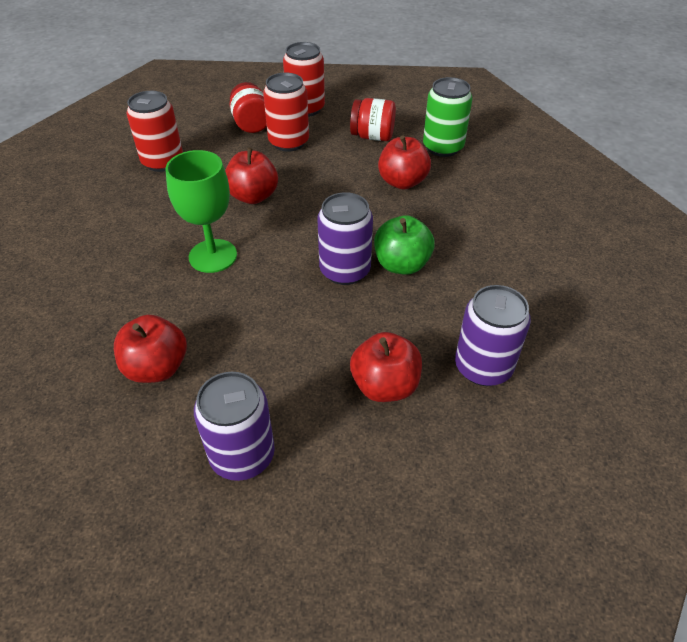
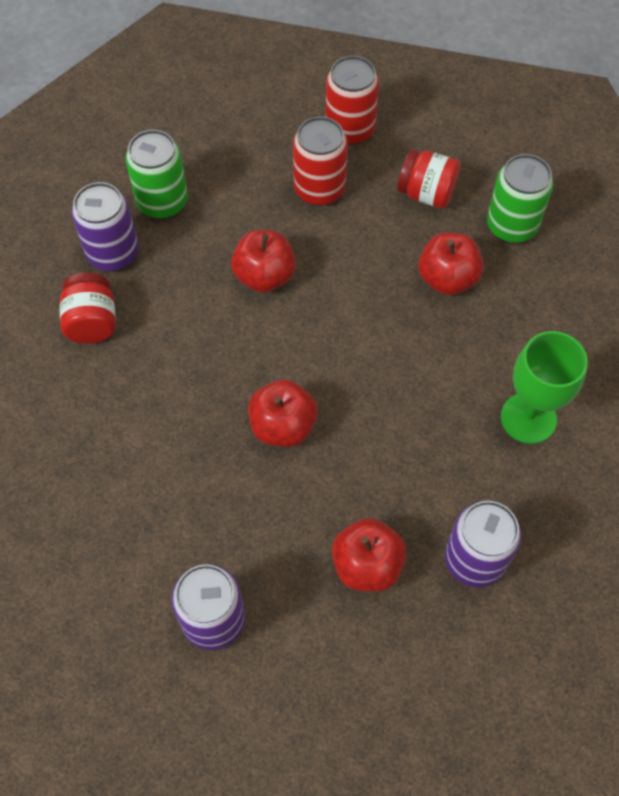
camera: 10 degrees right, 15 degrees up
(157, 368) = (138, 504): red apple -> red apple (283, 426)
(162, 162) = (162, 202): red can -> green can
(213, 256) = (209, 362): green goblet -> green goblet (528, 418)
(252, 124) = (277, 149): red jar -> red jar (92, 322)
(345, 270) = (353, 406): purple can -> purple can (113, 253)
(401, 264) = (418, 408): green apple -> none

